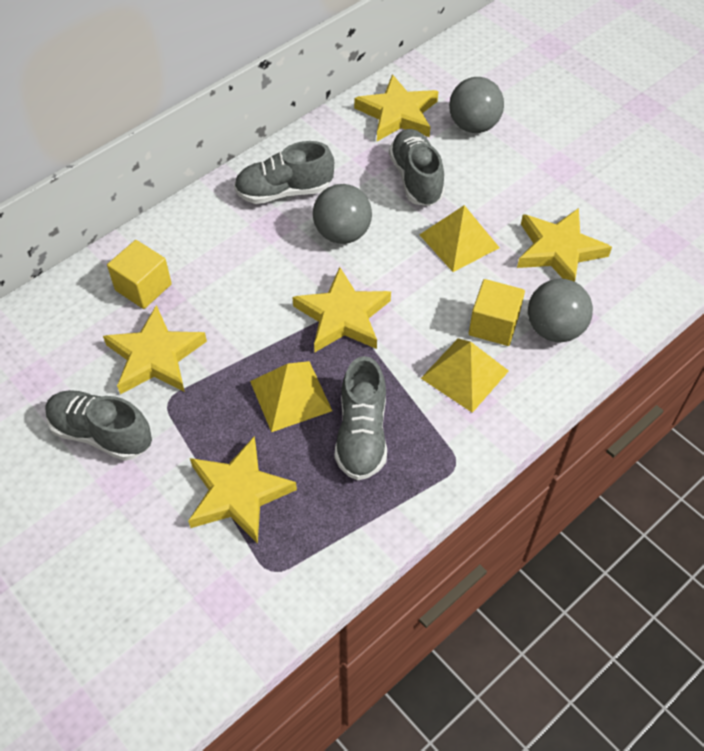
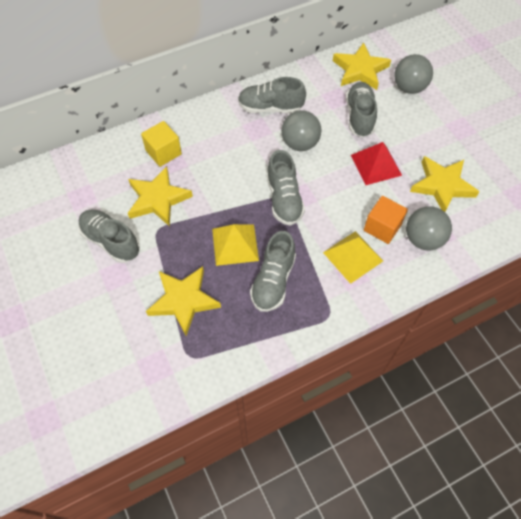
camera: 15 degrees right, 5 degrees up
(343, 316) = (284, 199): yellow star -> grey shoe
(459, 241) = (375, 165): yellow pyramid -> red pyramid
(493, 325) = (382, 227): yellow cube -> orange cube

